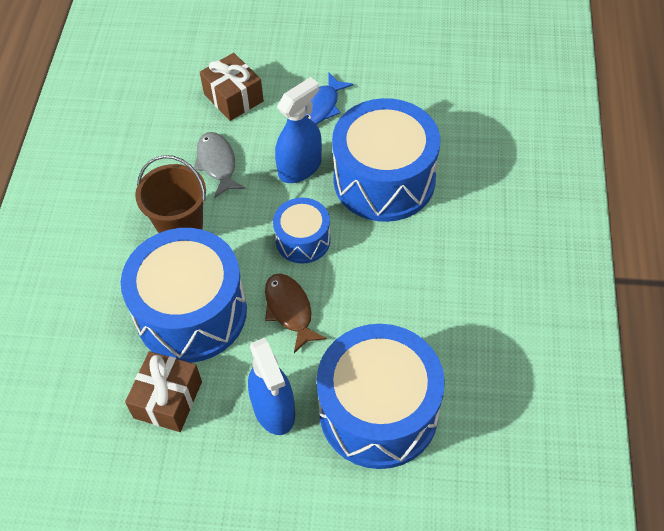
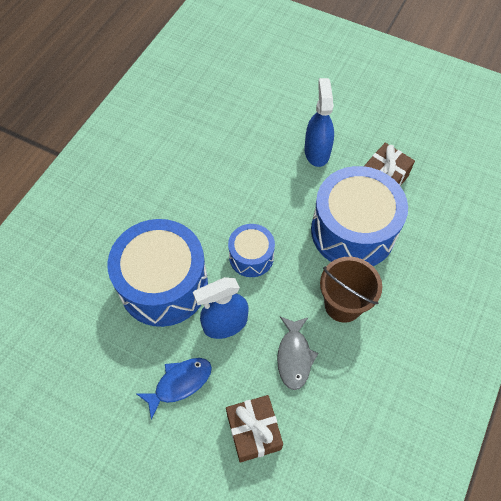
camera: 160 degrees left, 5 degrees up
(290, 310) = (282, 208): brown fish -> none
(378, 411) = (254, 130): blue drum -> none

